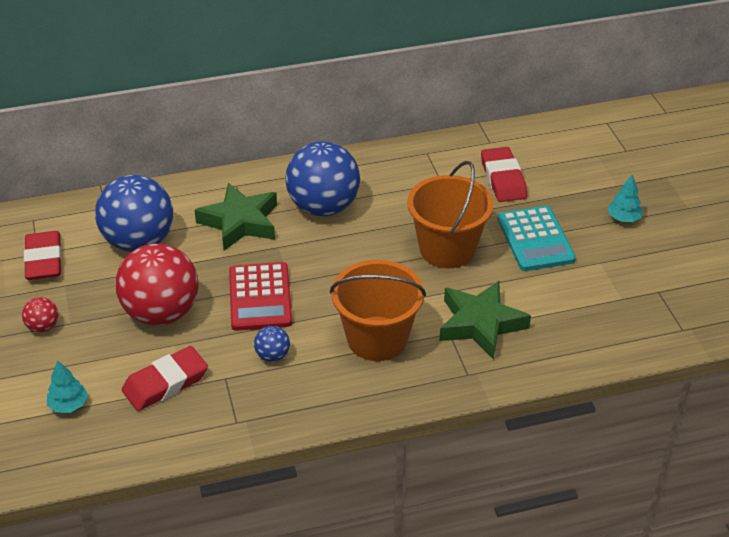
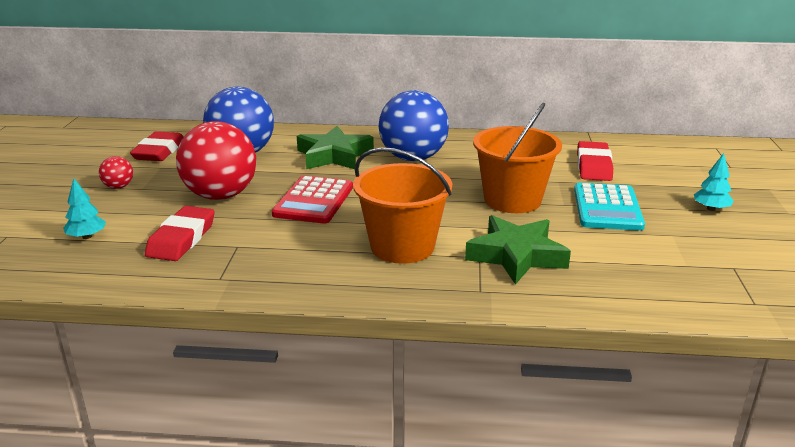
camera: 20 degrees right, 15 degrees down
(165, 383) = (181, 239): red eraser -> red eraser turned 60 degrees counterclockwise
(272, 355) = (293, 239): blue ball -> none

